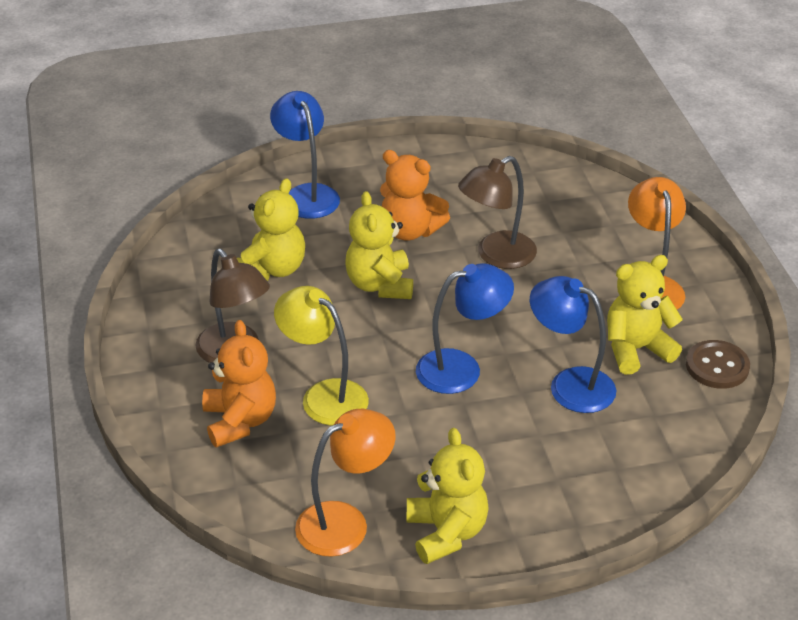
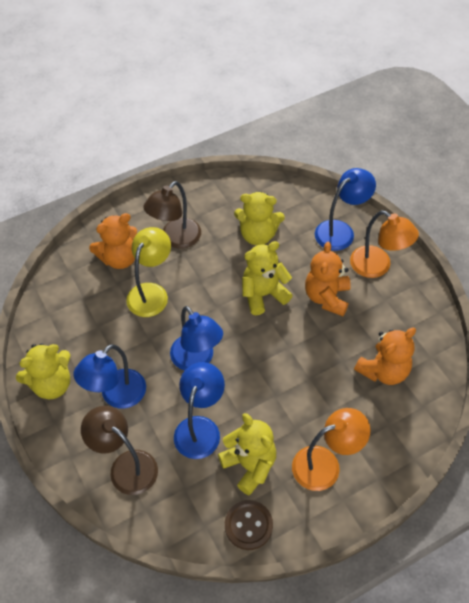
camera: 75 degrees right, 15 degrees up
(345, 522) = (51, 331): orange lamp -> orange lamp (377, 267)
(492, 461) = (117, 396): none -> blue lamp
(496, 256) = (320, 355): brown lamp -> brown lamp (126, 466)
(538, 211) = (383, 371): none -> orange teddy bear

